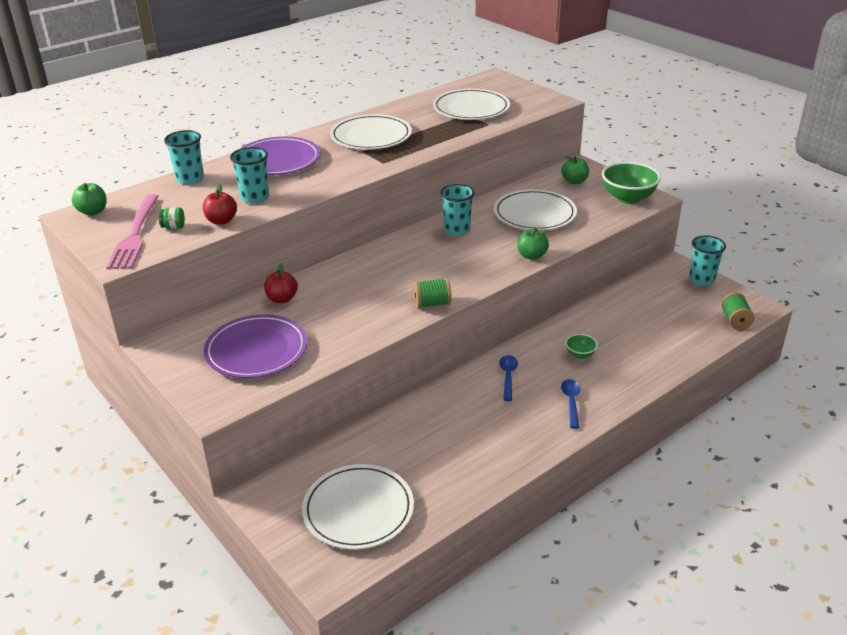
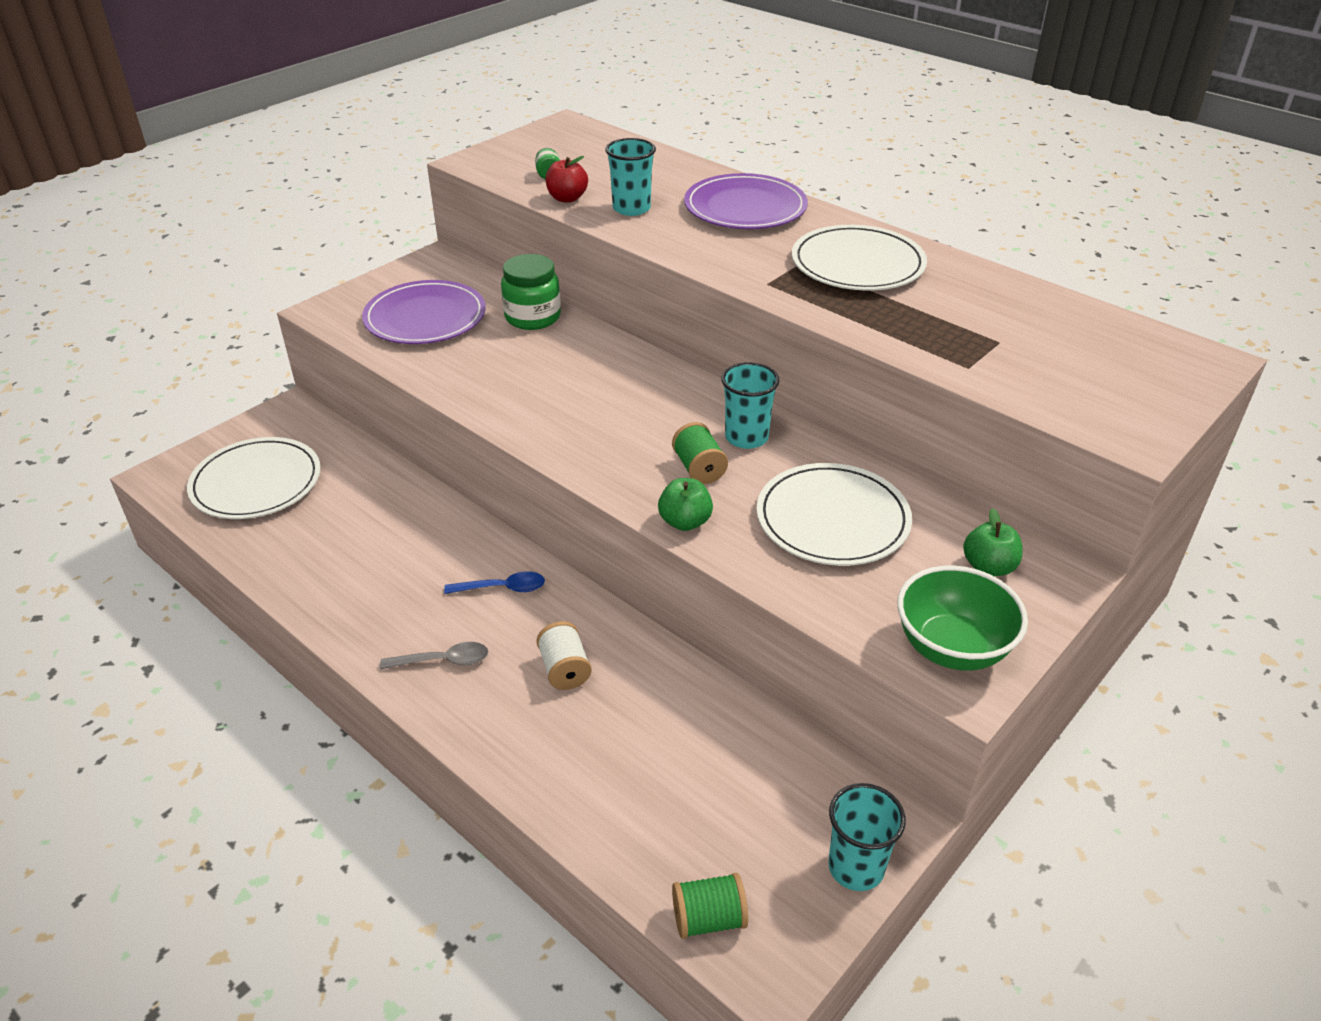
camera: 80 degrees right, 5 degrees up
(93, 211) = (578, 130): green apple -> none
(135, 234) = (529, 159): pink fork -> none
(190, 179) = (671, 164): turquoise cup -> none
(282, 299) = (533, 317): red apple -> green jar
(432, 304) = (531, 432): green spool -> green spool (699, 468)
(471, 108) = (1029, 344): white plate -> none
(571, 402) = (443, 661): blue spoon -> grey spoon
(580, 354) = (565, 669): green bowl -> white spool

